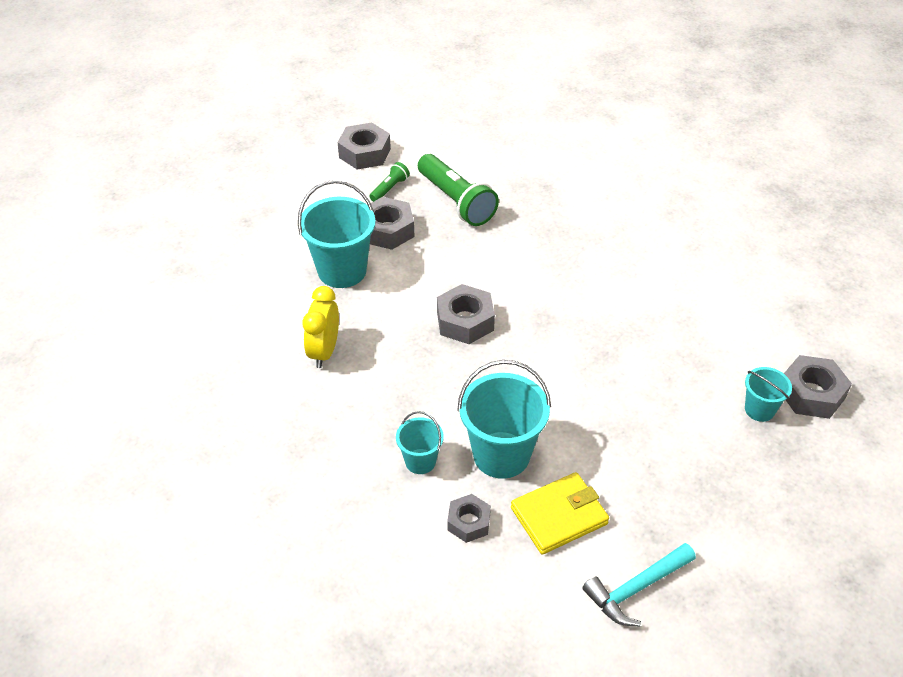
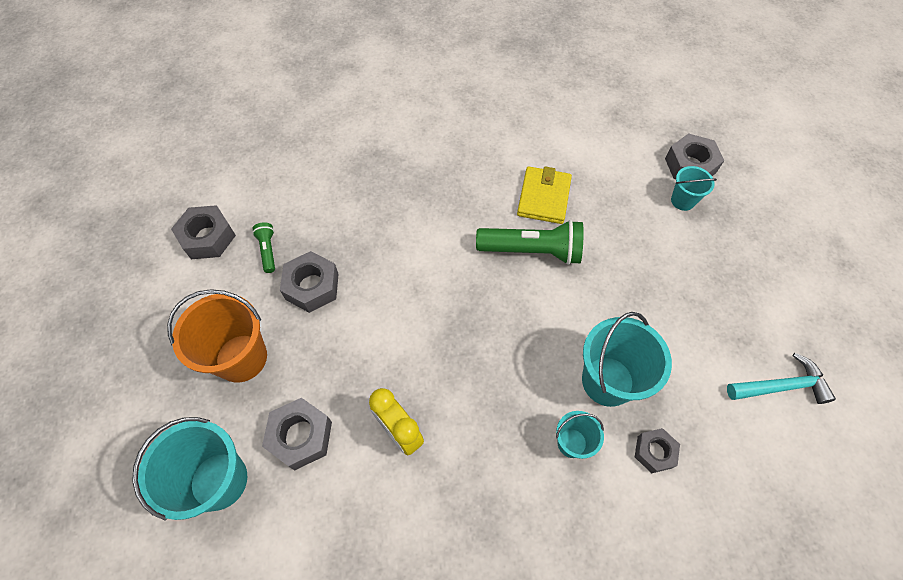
camera: 50 degrees left, 15 degrees up
(293, 233) = (241, 358): none -> orange bucket
(342, 271) = (323, 352): turquoise bucket -> turquoise bucket (219, 481)
(456, 201) = (330, 218): green flashlight -> green flashlight (532, 251)
(465, 321) = (459, 306): grey nut -> grey nut (301, 436)
(559, 516) = (689, 386): yellow wallet -> yellow wallet (544, 197)
(636, 589) = (781, 386): turquoise hammer -> turquoise hammer turned 105 degrees counterclockwise

